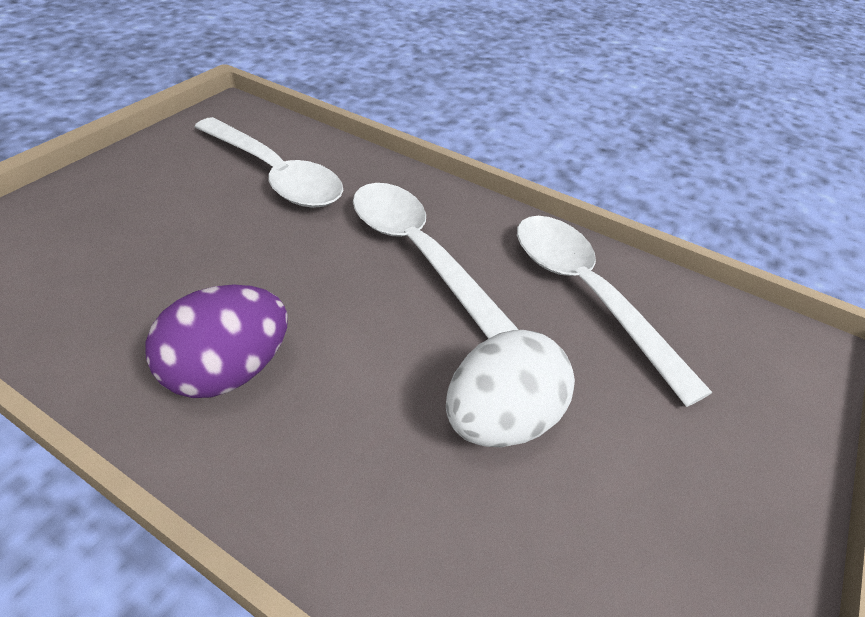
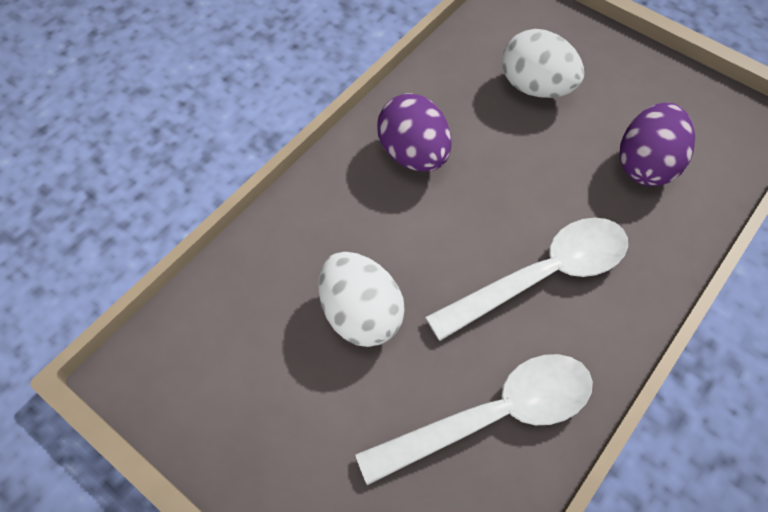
camera: 100 degrees right, 15 degrees up
(135, 245) = (535, 87): none -> white egg
(275, 175) = (646, 164): white spoon -> purple egg

